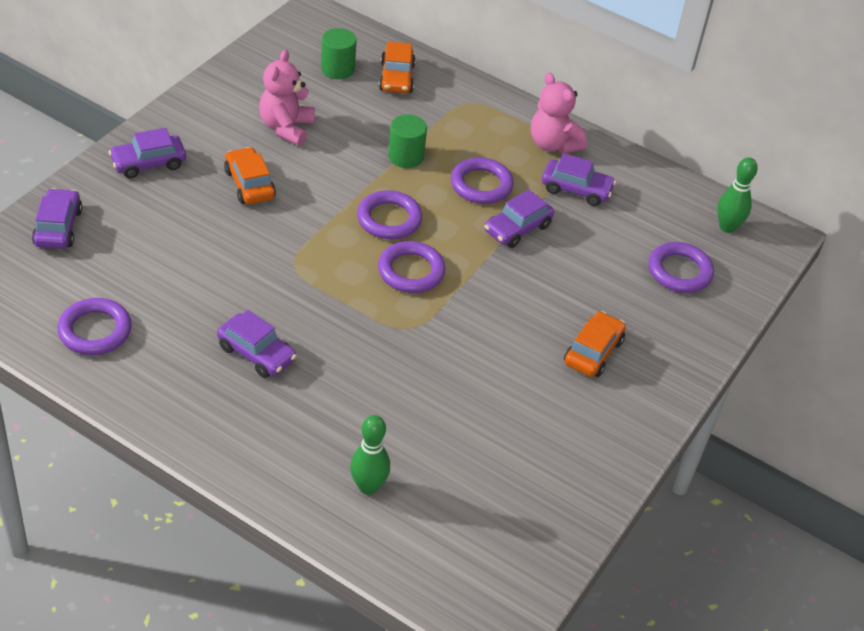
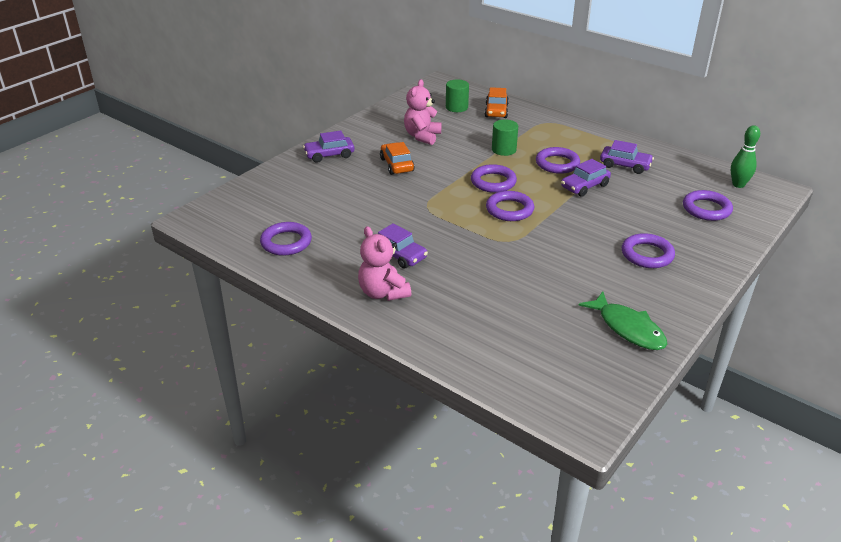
camera: 10 degrees right, 10 degrees down
(58, 227) = (266, 188): purple car -> none
(368, 487) = (481, 334): green bowling pin -> none
(553, 144) = (606, 142): pink teddy bear -> pink teddy bear (383, 293)
(558, 475) = (628, 328): none -> green fish
(593, 352) = (647, 254): orange car -> purple ring

